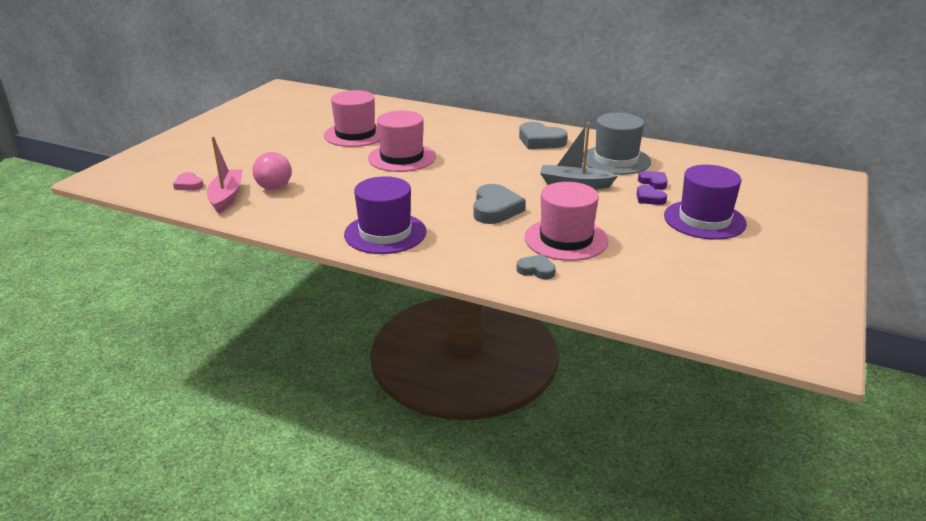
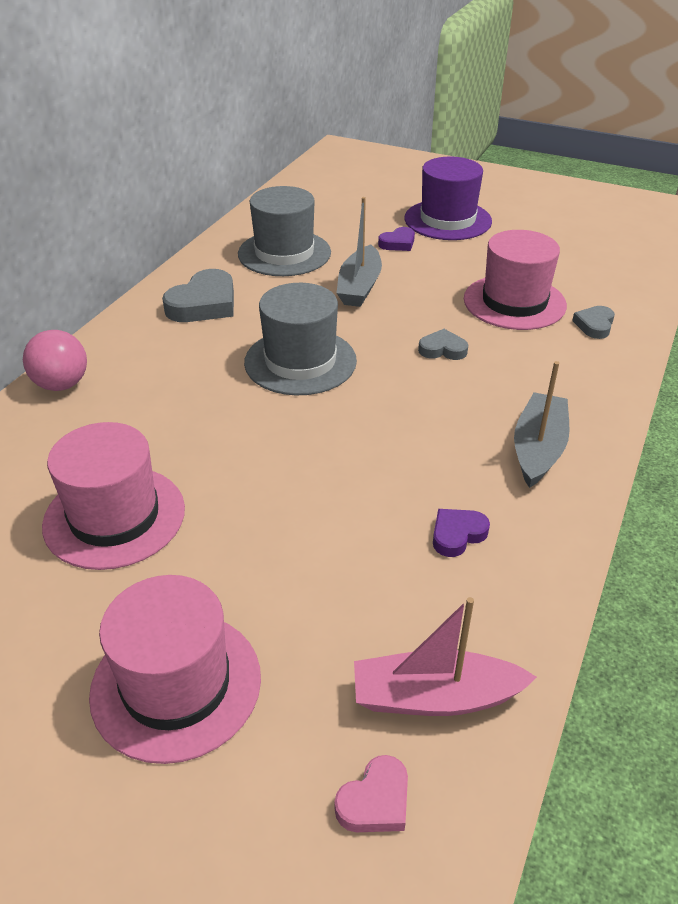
camera: 90 degrees left, 10 degrees up
(274, 188) = (386, 616): pink ball -> pink ball (62, 384)
(385, 233) = (538, 449): purple hat -> grey boat
(401, 158) = (250, 444): pink hat -> pink hat (176, 684)
(479, 167) = (300, 361): none -> grey hat
(495, 209) = (442, 349): grey heart -> grey heart, size x0.56
(653, 182) = (353, 236): purple heart -> purple heart (457, 534)

